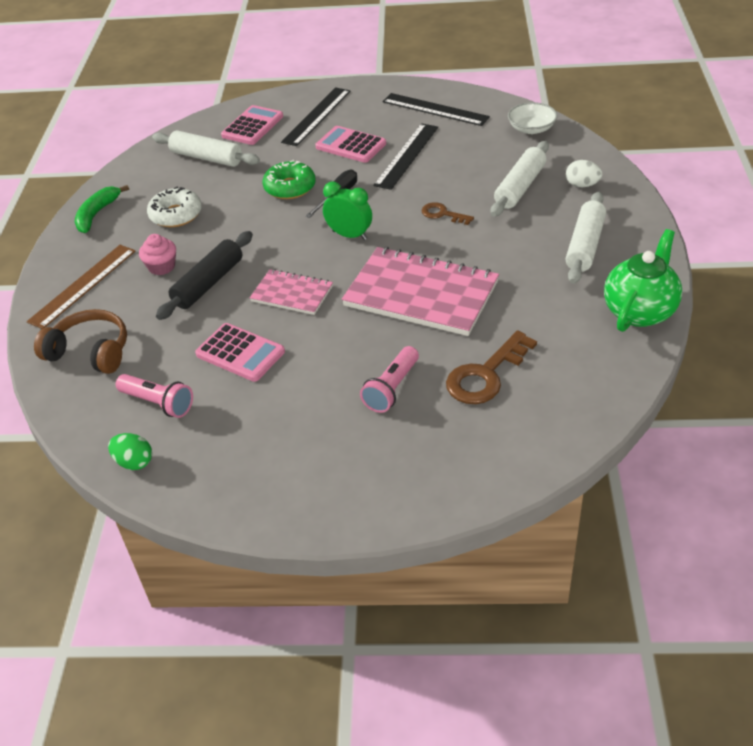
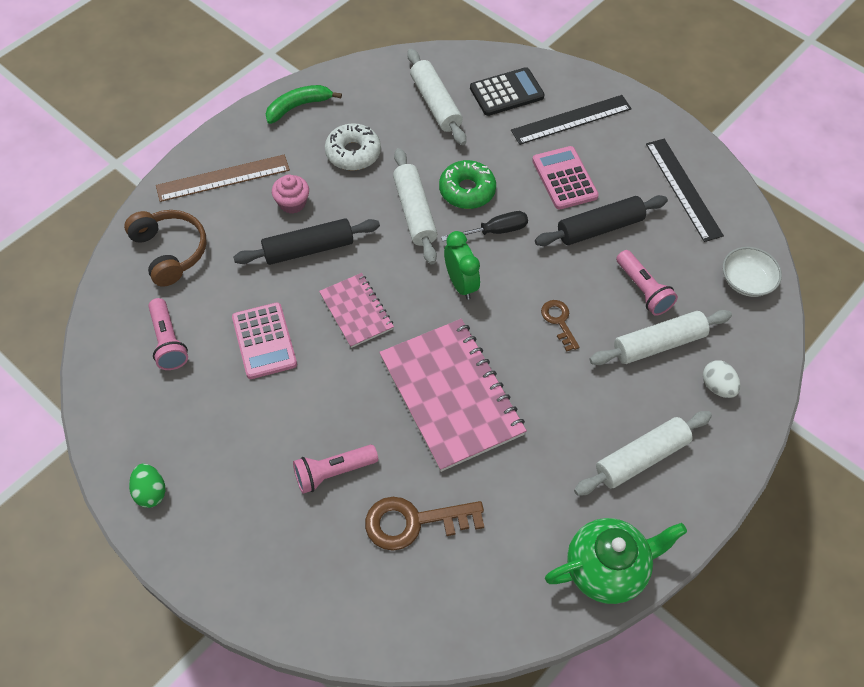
camera: 35 degrees right, 15 degrees up
(134, 462) = (106, 383): green egg -> green egg (150, 492)
(252, 126) = (506, 92): pink calculator -> black calculator
(266, 219) = (414, 212): none -> white rolling pin
(407, 156) = (599, 228): black ruler -> black rolling pin
(475, 168) = (643, 290): none -> pink flashlight

